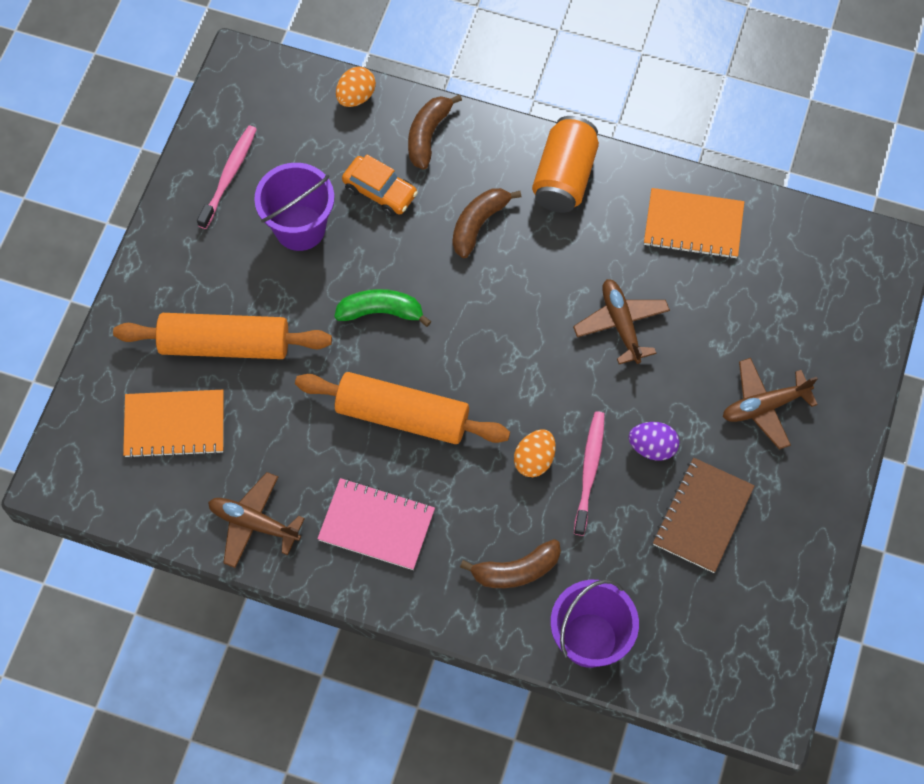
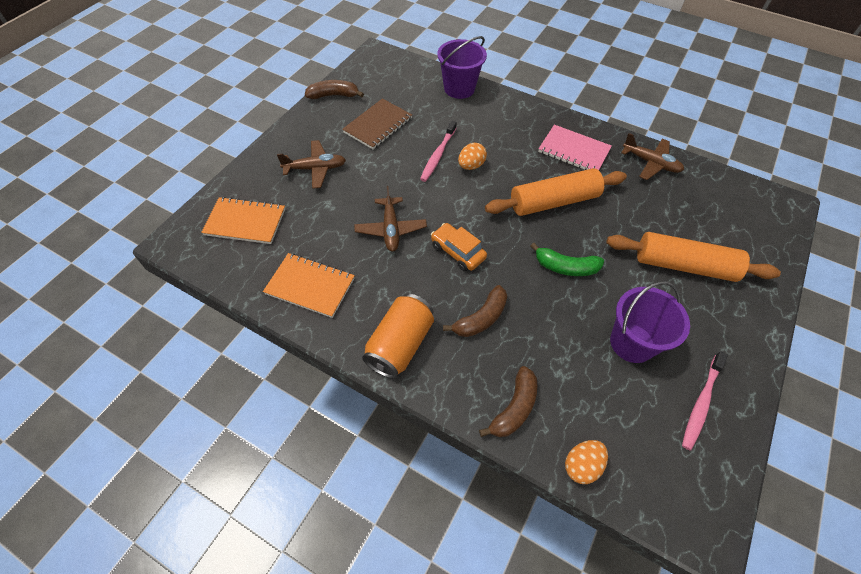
camera: 170 degrees left, 10 degrees down
(175, 425) = (712, 222): orange notebook -> orange notebook (245, 222)
(380, 191) = (562, 362): orange car -> orange car (457, 252)
(402, 415) = (554, 202): orange rolling pin -> orange rolling pin turned 45 degrees counterclockwise
(516, 570) = (493, 120): brown banana -> brown banana (333, 95)
(652, 447) = (395, 160): purple egg -> none

